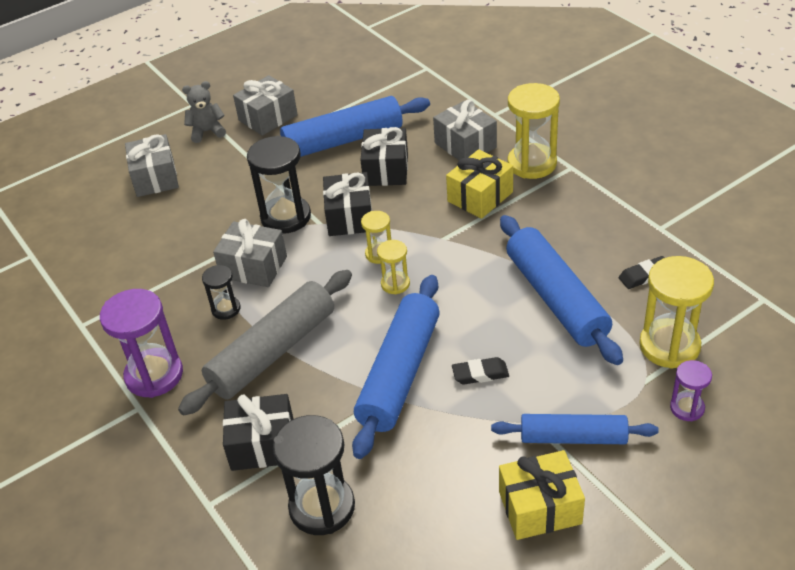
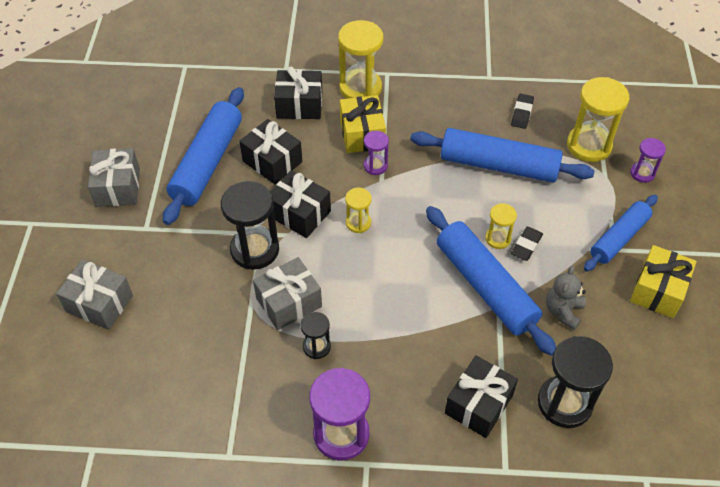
camera: 55 degrees left, 10 degrees up
(207, 132) = (83, 235): grey teddy bear -> grey teddy bear (563, 311)
(273, 352) = (393, 344): grey rolling pin -> none
(395, 284) = (398, 234): yellow hourglass -> yellow hourglass (498, 239)
(454, 225) = (375, 166): none -> purple hourglass
(465, 145) = (299, 105): grey gift -> black gift

